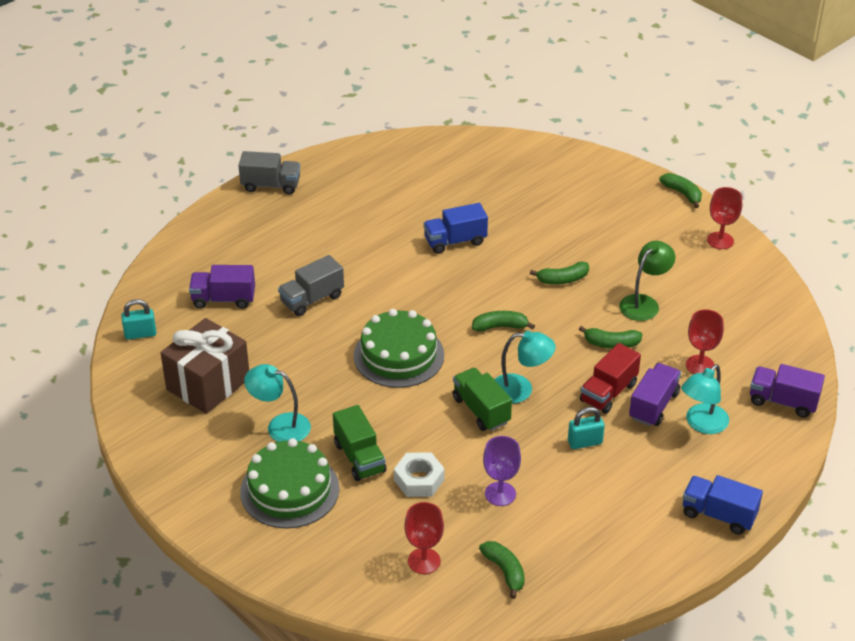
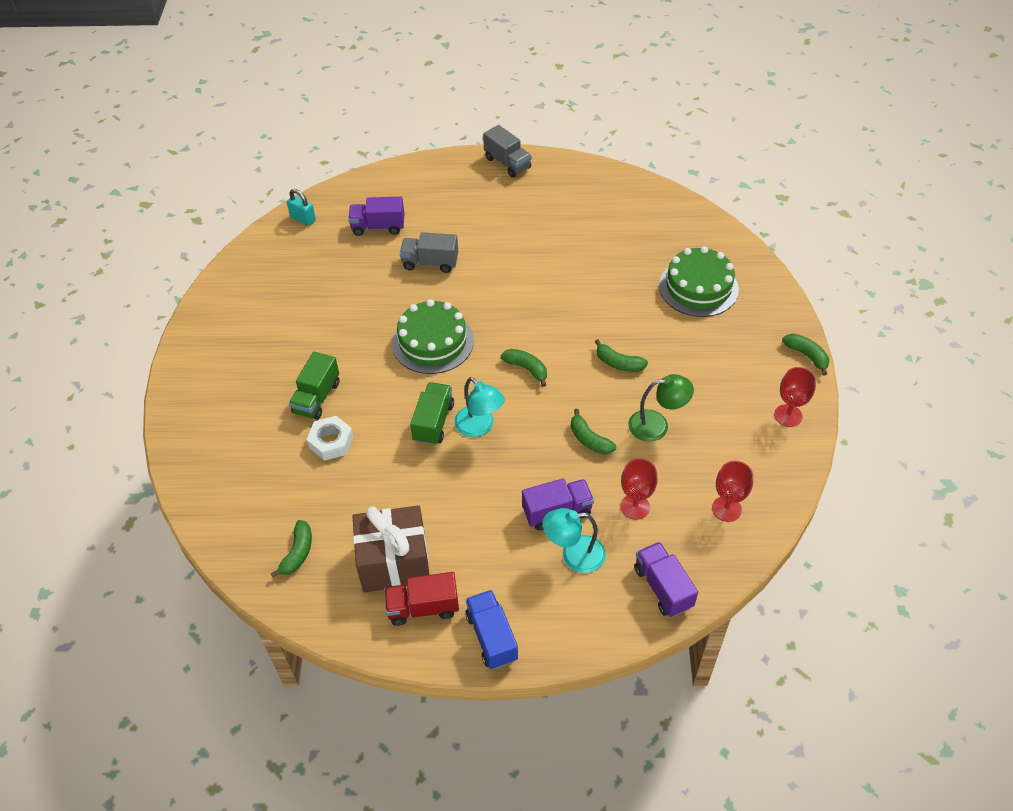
camera: 45 degrees right, 10 degrees up
(208, 384) = (297, 280): brown gift -> brown gift (394, 562)
(223, 299) = (378, 227): purple truck -> purple truck turned 45 degrees counterclockwise
(280, 426) = (300, 339): turquoise lamp -> none
(289, 490) = (250, 388): green cake -> green cake (698, 287)
(424, 561) = (261, 502): red goblet -> red goblet (726, 509)
(455, 241) = (578, 282): blue truck -> none
(500, 494) = (367, 494): purple goblet -> none
(585, 442) = (471, 501): turquoise padlock -> none
(608, 392) = (537, 476): red truck -> red truck (423, 607)
(682, 194) = (806, 356): green banana -> green banana turned 45 degrees counterclockwise

